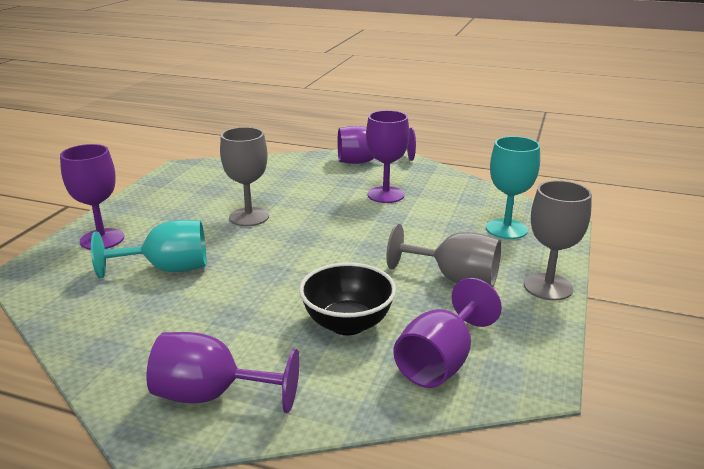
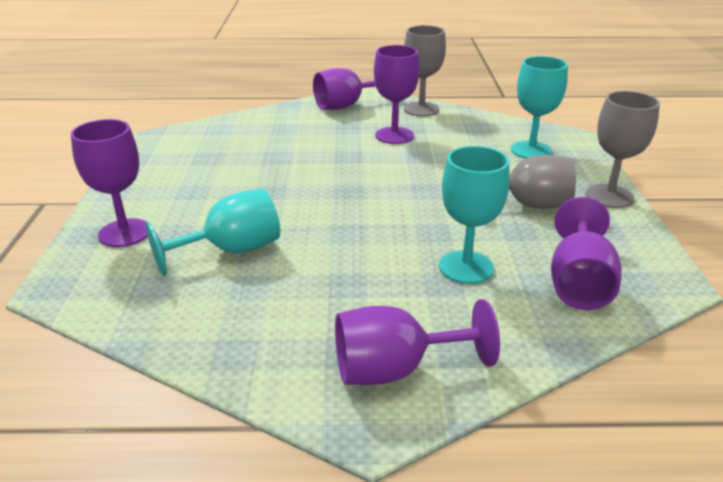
camera: 20 degrees left, 5 degrees up
(249, 217) = (274, 180): grey goblet -> grey goblet (421, 109)
(347, 324) = (466, 267): black bowl -> turquoise goblet

